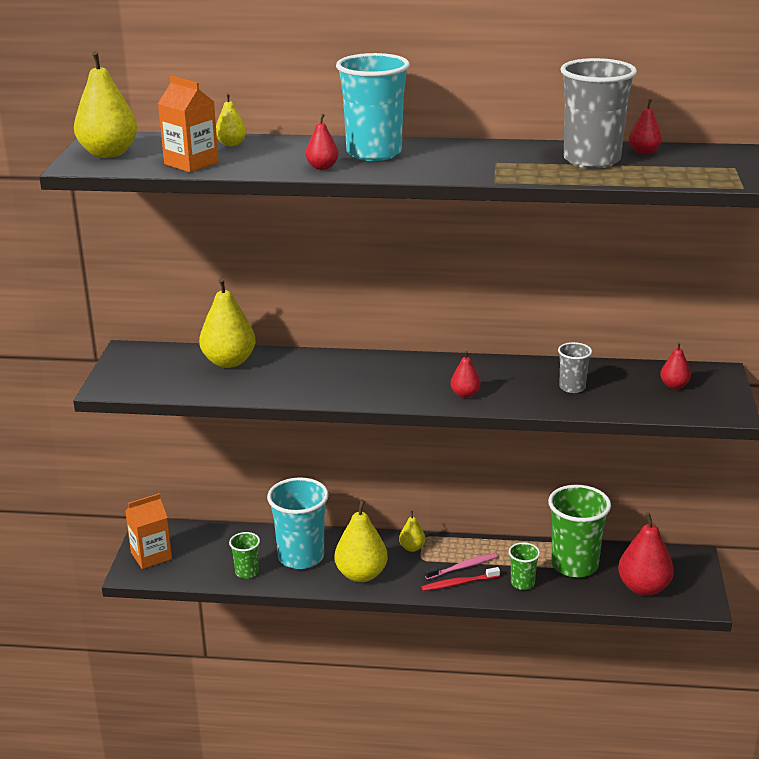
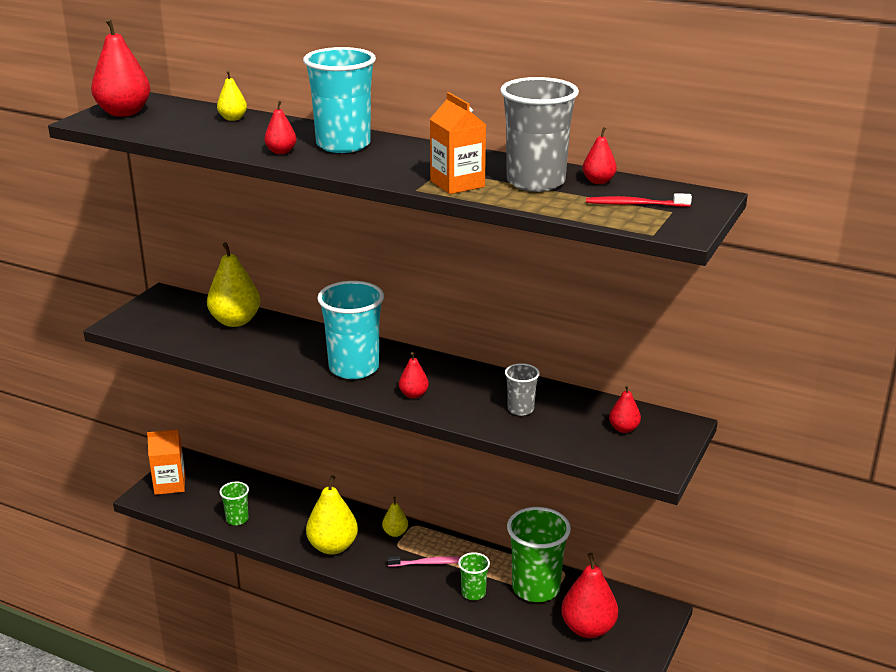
camera: 20 degrees right, 0 degrees up
(108, 153) = (124, 113): yellow pear -> red pear
(191, 163) = (178, 131): orange carton -> orange carton (457, 184)
(301, 557) = (292, 517): turquoise cup -> turquoise cup (354, 368)
(458, 583) = (413, 578): red toothbrush -> red toothbrush (634, 204)

